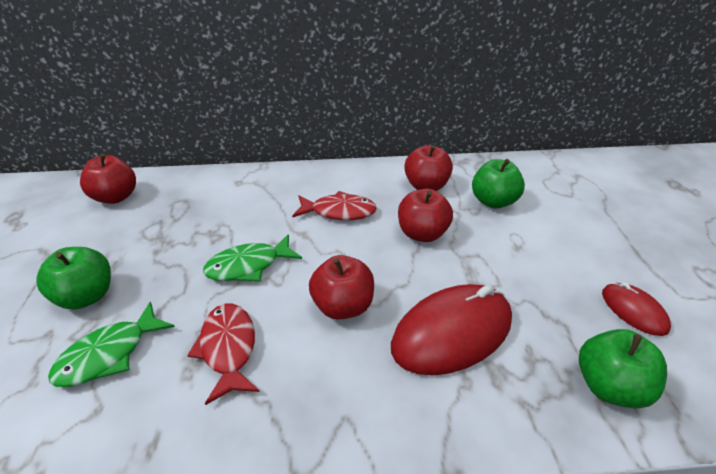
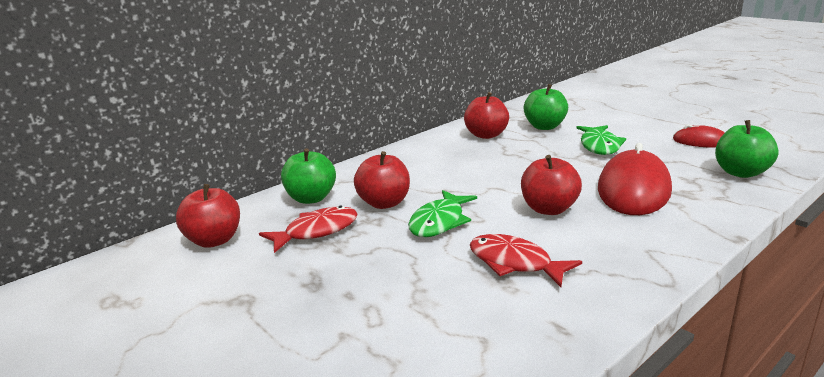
camera: 35 degrees left, 15 degrees down
(86, 296) = (331, 300): green apple -> green apple (311, 198)
(109, 354) = (428, 313): green fish -> green fish (599, 146)
(339, 212) = (450, 169): red fish -> red fish (316, 231)
(422, 234) = (530, 157): red apple -> red apple (384, 203)

